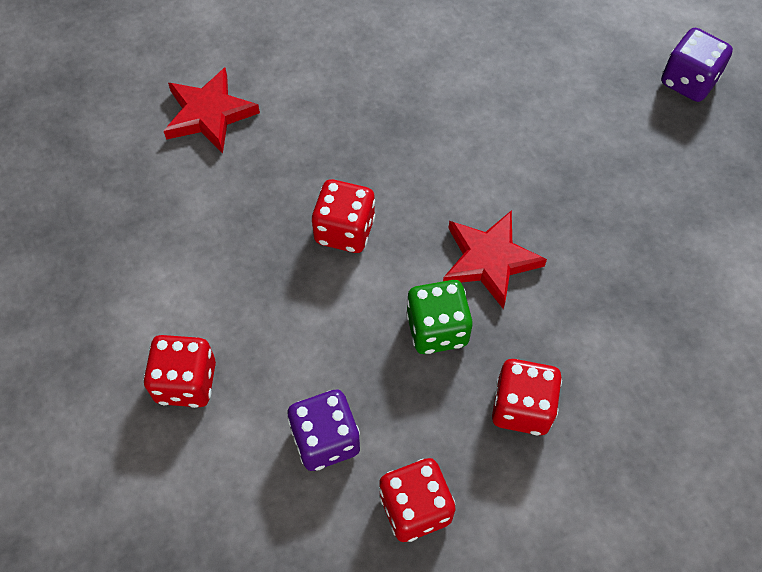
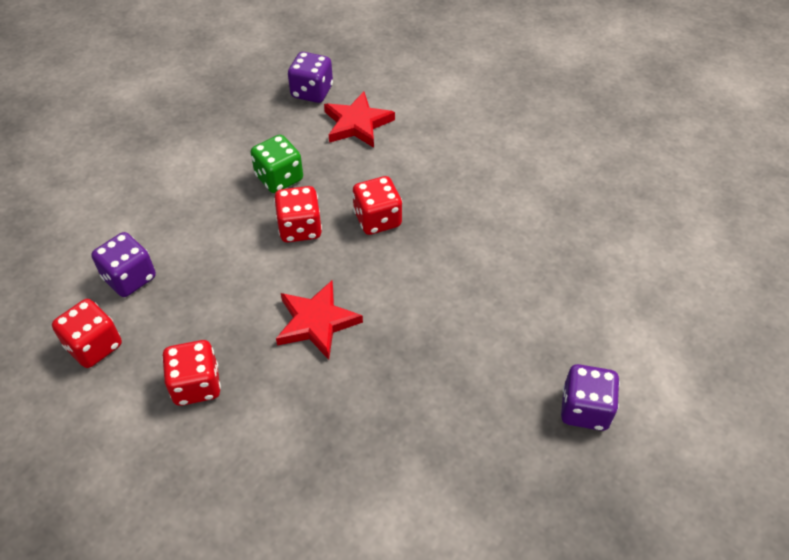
camera: 65 degrees right, 10 degrees down
(120, 139) = (312, 92): none -> purple dice
(186, 382) = (146, 193): red dice -> red dice (377, 219)
(437, 329) = (241, 310): green dice -> green dice (279, 178)

